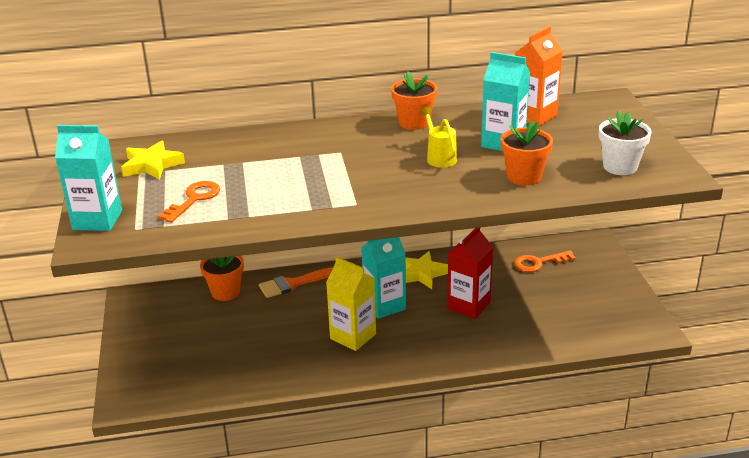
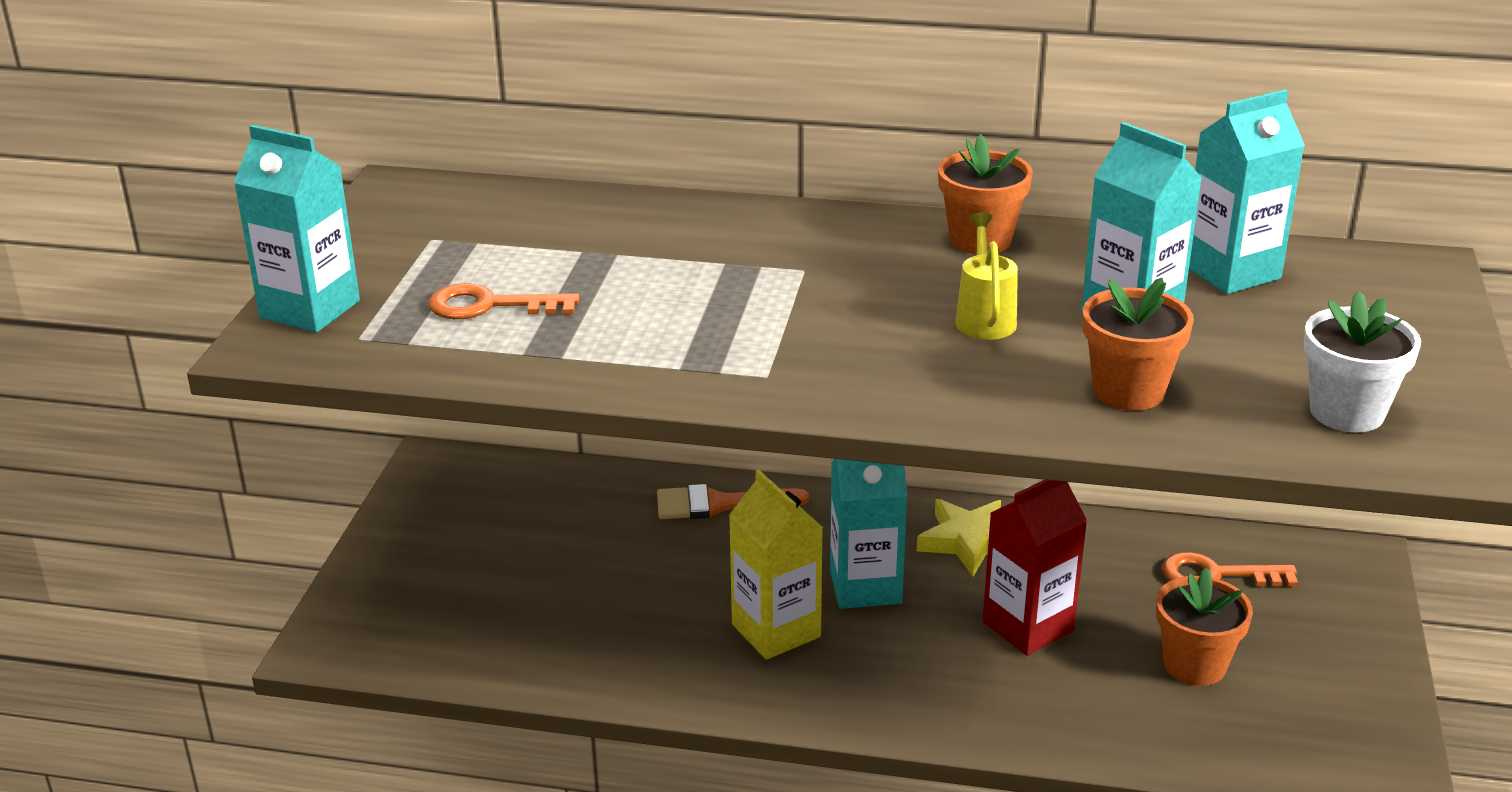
camera: 20 degrees right, 0 degrees up
(152, 165) = (461, 229): yellow star -> none
(194, 199) = (490, 306): orange key -> orange key turned 135 degrees counterclockwise
(225, 292) = (595, 491): orange flower pot -> orange flower pot (1194, 665)
(534, 116) = (1231, 272): orange carton -> turquoise carton

